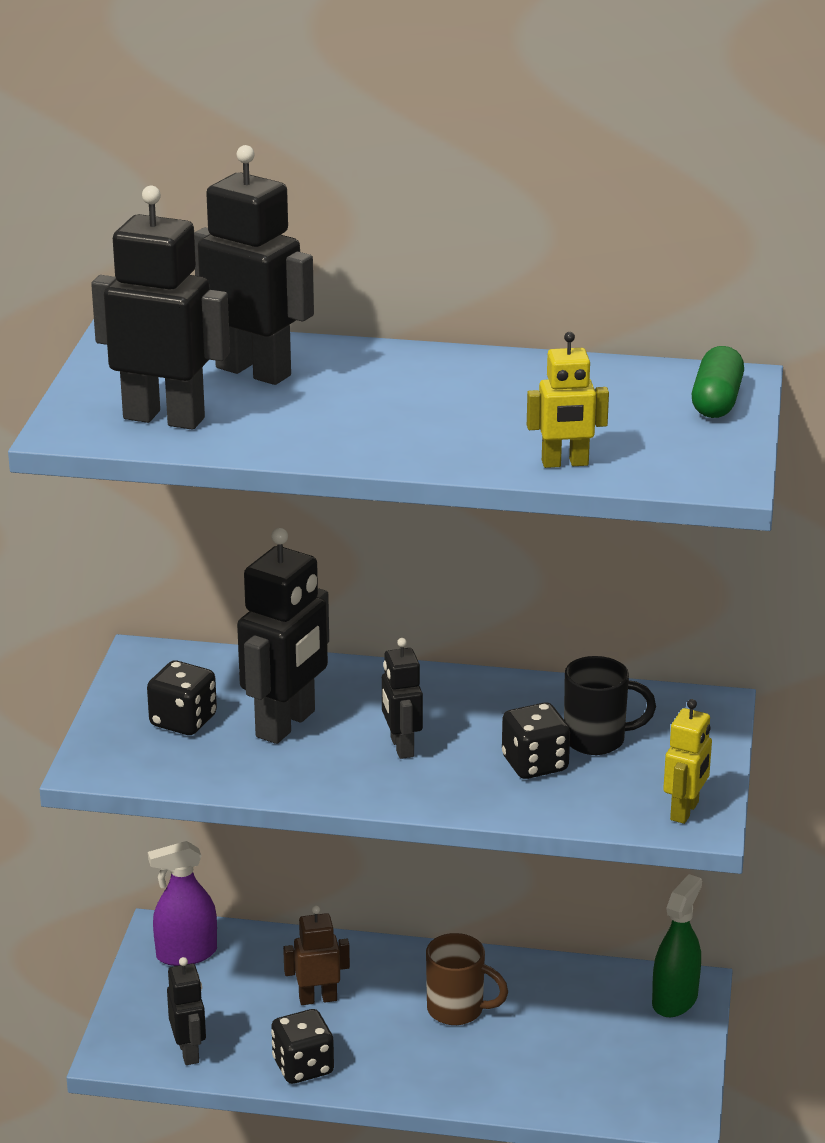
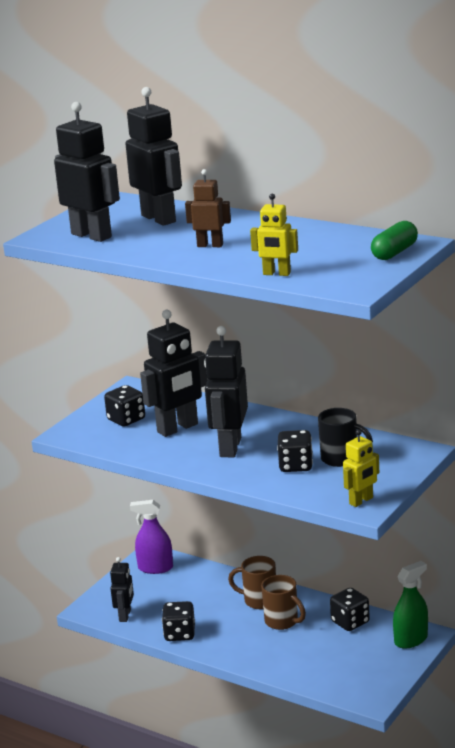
camera: 25 degrees right, 5 degrees down
(318, 998) = (210, 602): brown robot -> brown robot (210, 245)
(397, 980) = (259, 601): none -> brown mug
(401, 747) = (230, 447): black robot -> black robot, size x1.78
(564, 989) = (350, 622): none -> black dice

